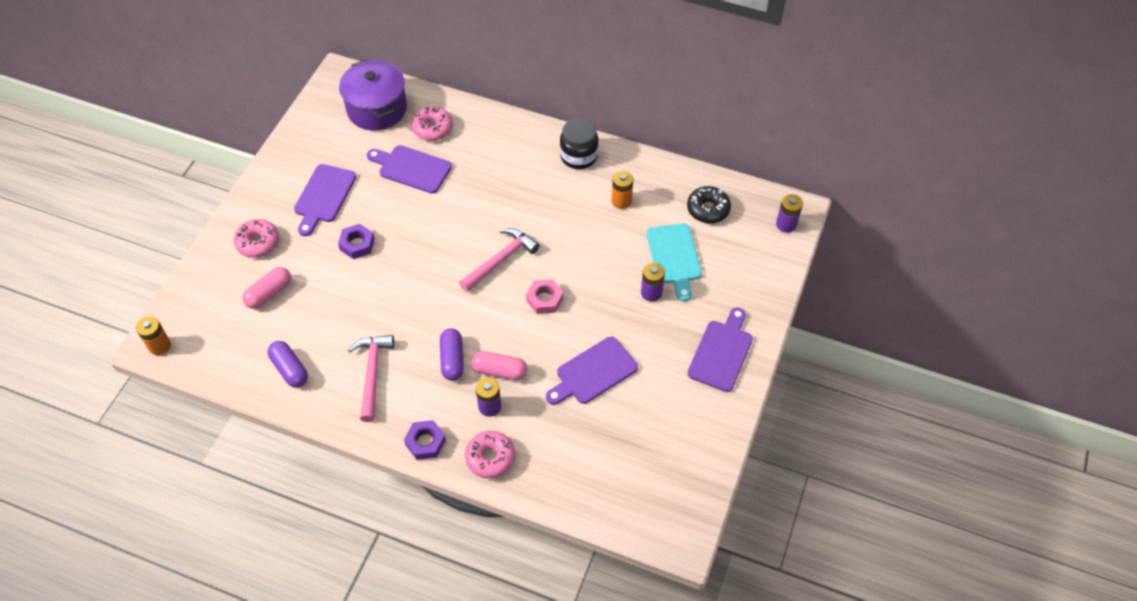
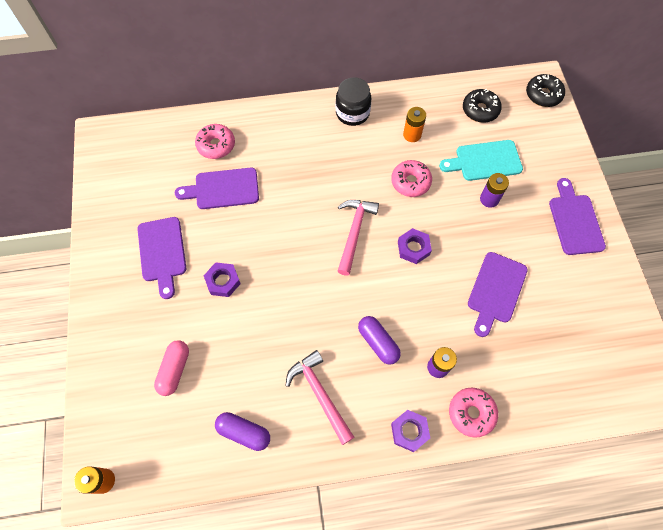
camera: 30 degrees left, 10 degrees up
(258, 243) = (130, 327): pink donut -> pink donut (410, 182)
(377, 109) = (155, 150): purple pot -> none
(499, 371) = (423, 330): pink capsule -> none
(544, 299) = (413, 248): pink nut -> purple nut
(674, 257) = (485, 161): turquoise cutting board -> turquoise cutting board turned 120 degrees clockwise
(786, 224) = (543, 95): purple battery -> black donut

